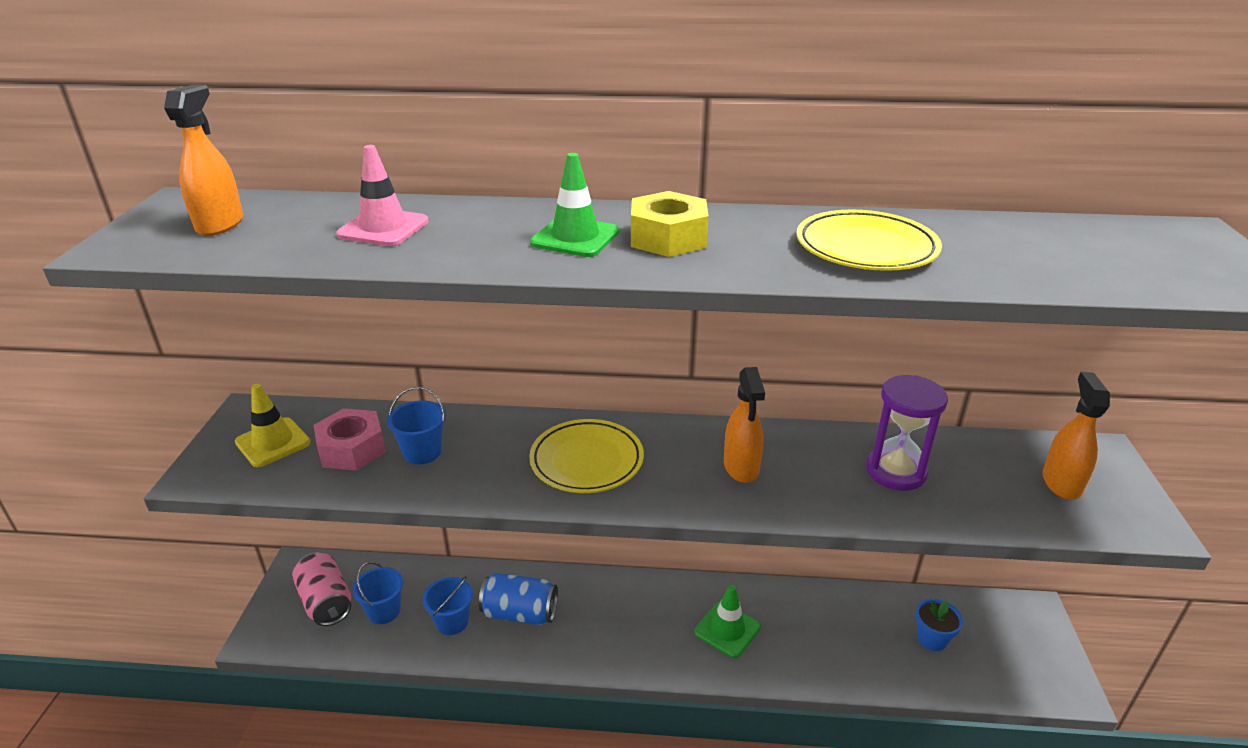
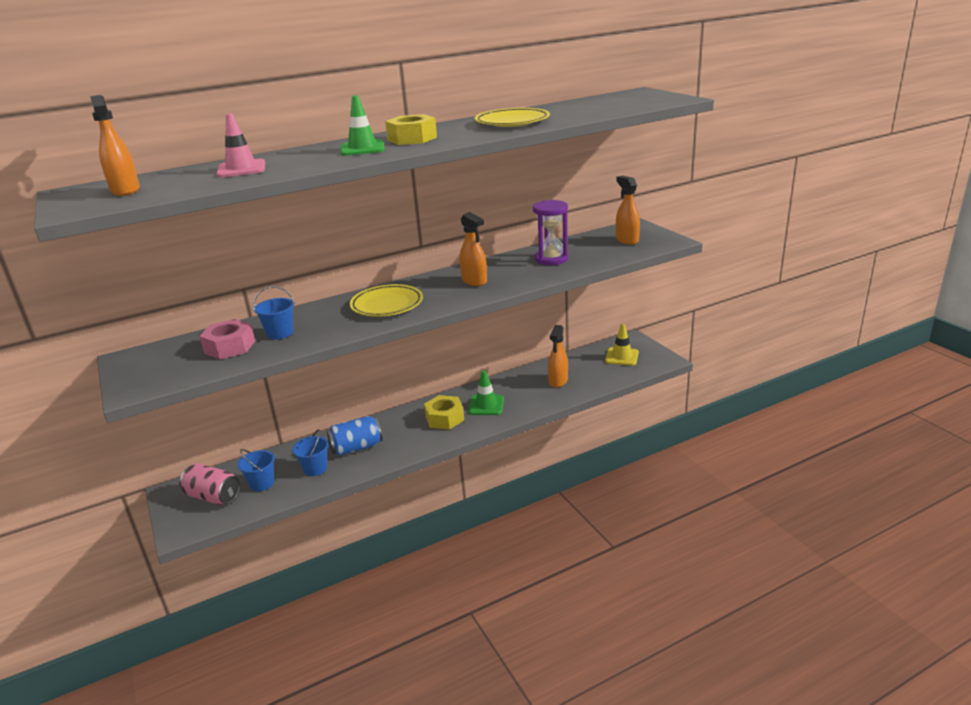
camera: 30 degrees left, 5 degrees down
(273, 442) = (167, 362): yellow traffic cone -> yellow traffic cone (621, 357)
(657, 623) = (444, 418): none -> yellow nut
(861, 638) = (558, 381): none -> orange spray bottle
(932, 639) = (592, 367): blue flower pot -> none

